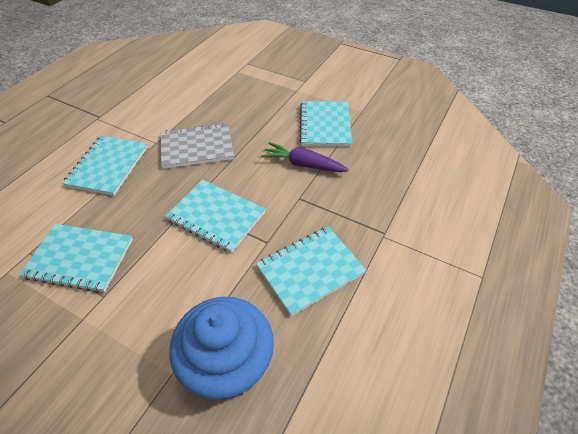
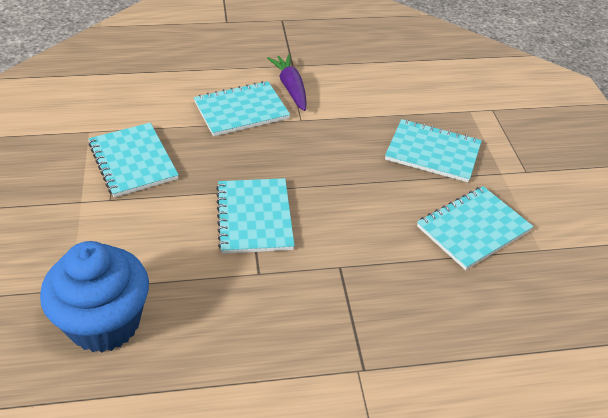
camera: 50 degrees right, 5 degrees down
(197, 147) = (325, 150): grey notebook -> none
(303, 164) = (390, 243): purple carrot -> purple carrot (290, 87)
(310, 270) = (254, 328): turquoise notebook -> turquoise notebook (433, 152)

